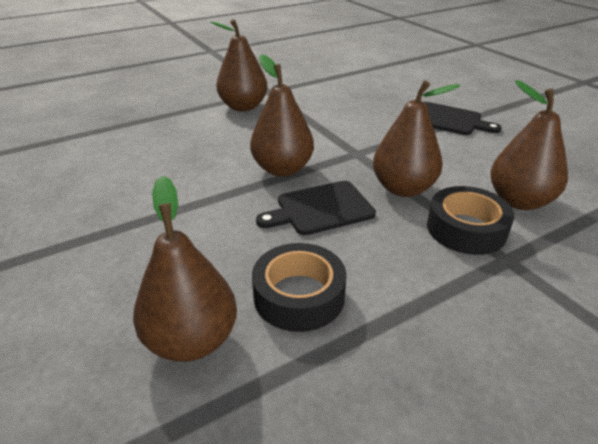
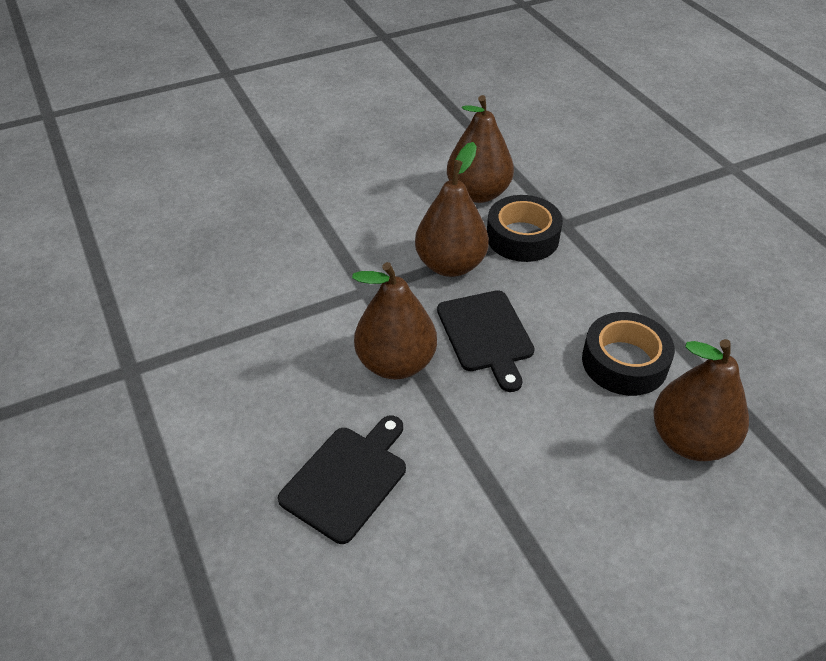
camera: 85 degrees left, 10 degrees up
(243, 107) = (184, 404): brown pear -> none
(448, 120) = (296, 198): black cutting board -> black cutting board (347, 479)

